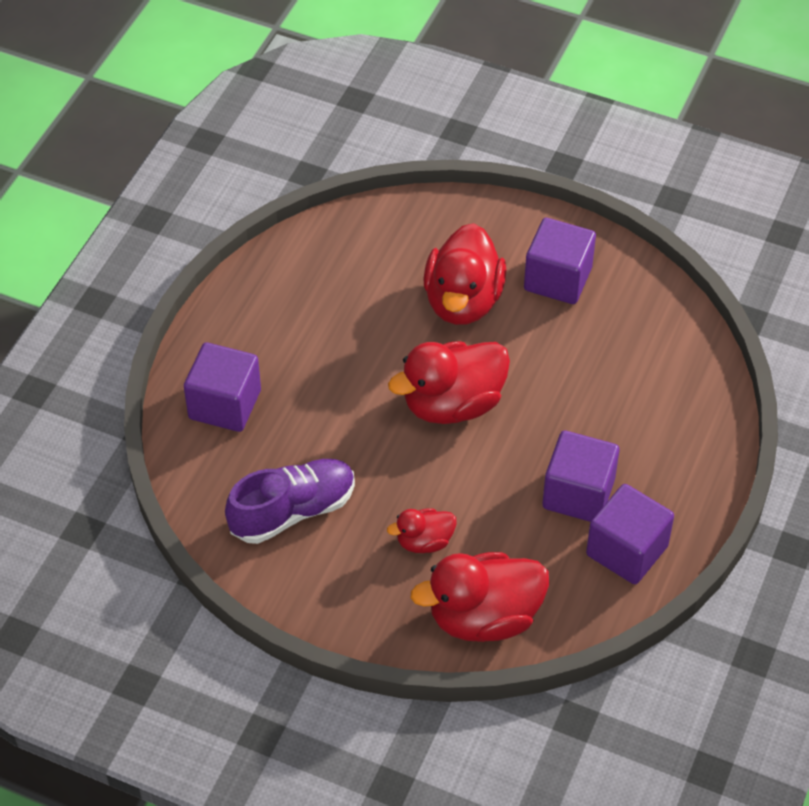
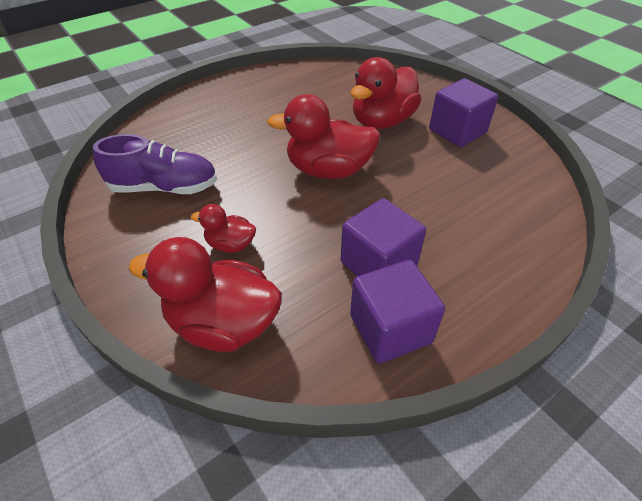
camera: 30 degrees right, 5 degrees down
(225, 404) = (188, 120): purple cube -> none

